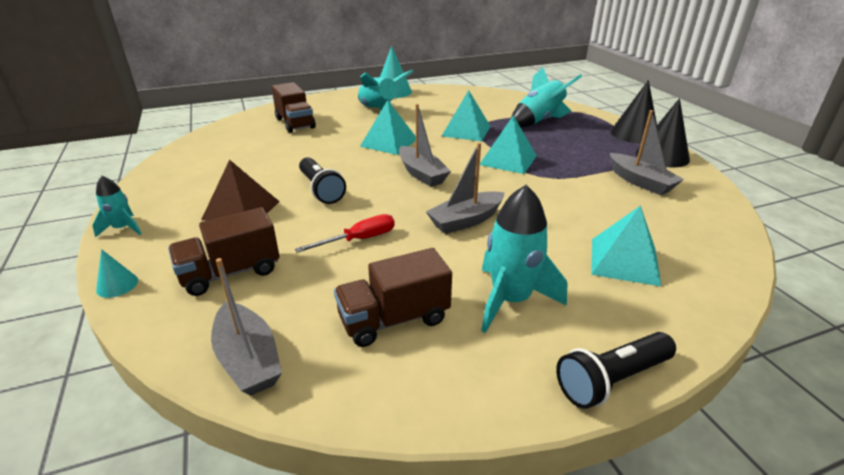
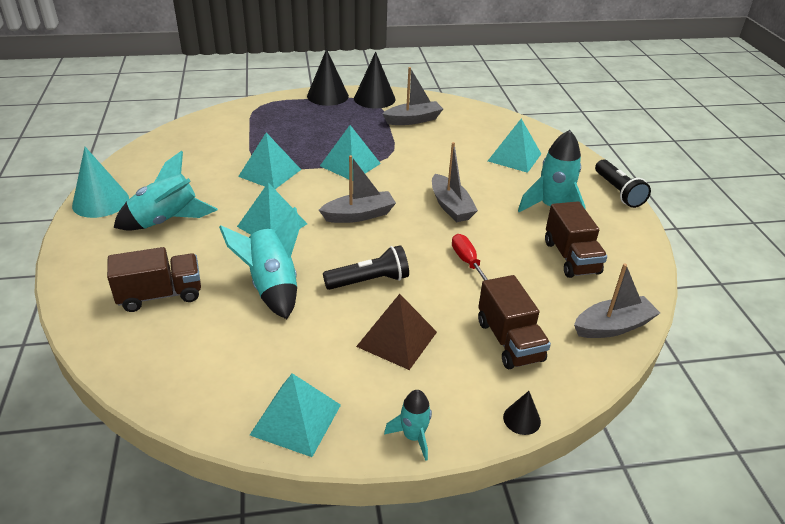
camera: 80 degrees left, 5 degrees up
(117, 285) = (521, 419): turquoise cone -> black cone
(161, 181) = (296, 419): none -> turquoise pyramid
(539, 121) = (270, 129): turquoise rocket -> turquoise rocket (272, 286)

